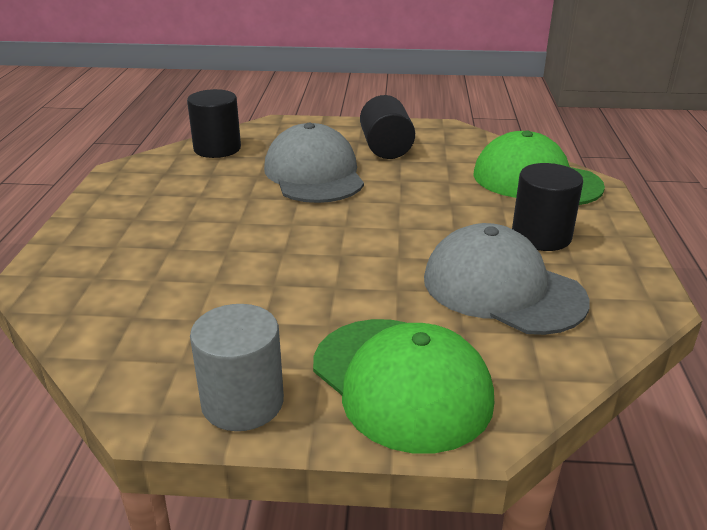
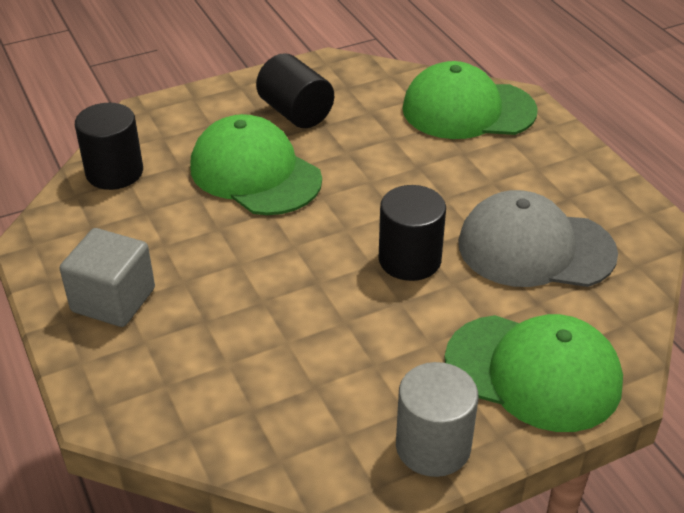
camera: 30 degrees left, 10 degrees up
(126, 216) = (113, 300): none -> grey cube
(314, 174) = (255, 173): grey cap -> green cap
(541, 236) = (522, 178): black cylinder -> black cylinder (409, 260)

